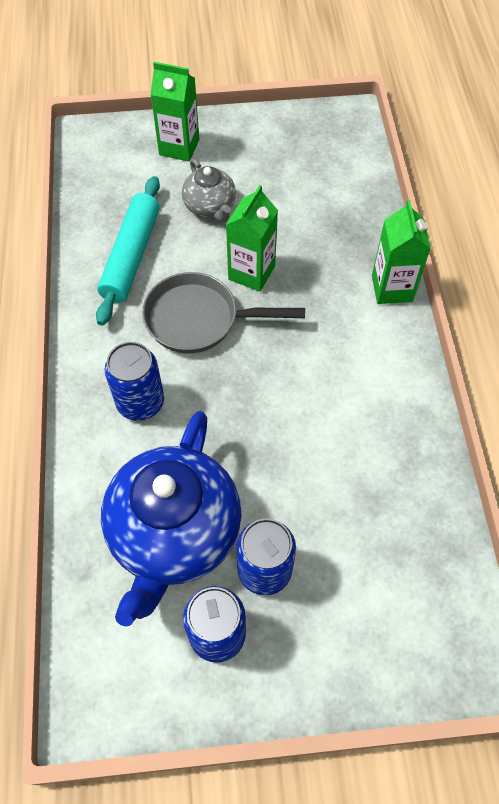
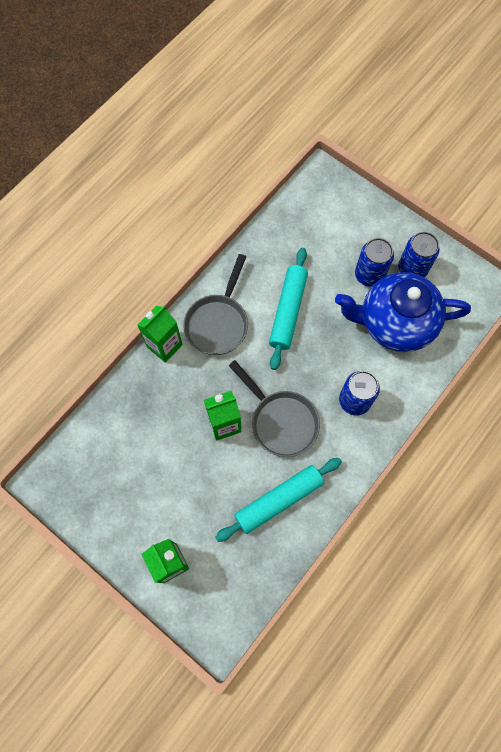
camera: 135 degrees left, 10 degrees up
(174, 534) = (394, 323): blue teapot -> blue teapot turned 150 degrees counterclockwise
(210, 207) = (200, 493): grey teapot -> none
(312, 433) = (288, 311): none -> turquoise rolling pin
(369, 355) = (218, 322): none -> grey pan

